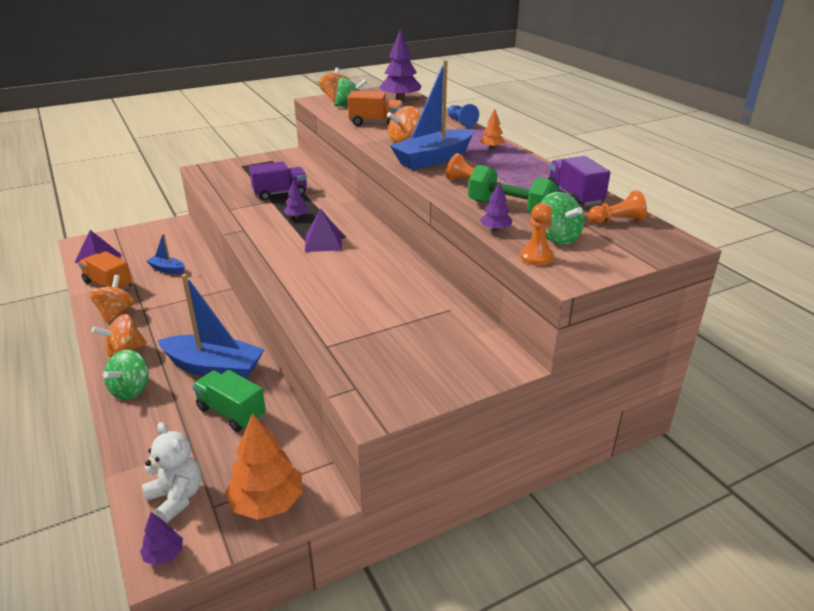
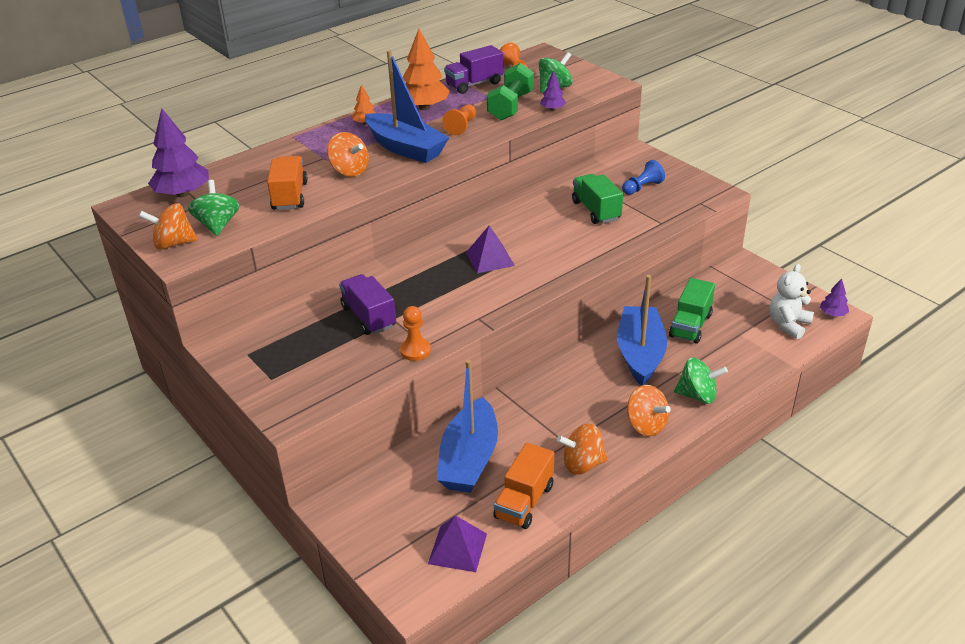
camera: 100 degrees left, 5 degrees up
(167, 269) = (469, 459): blue boat -> blue boat, size x2.06
(267, 502) = (763, 284): orange tree -> orange tree (424, 107)
(296, 217) = (434, 289): purple tree -> none
(375, 308) = (596, 210): none -> green truck
(461, 122) = (280, 145): blue pawn -> blue pawn (642, 187)
(536, 257) = (590, 93): orange pawn -> orange pawn (415, 350)

